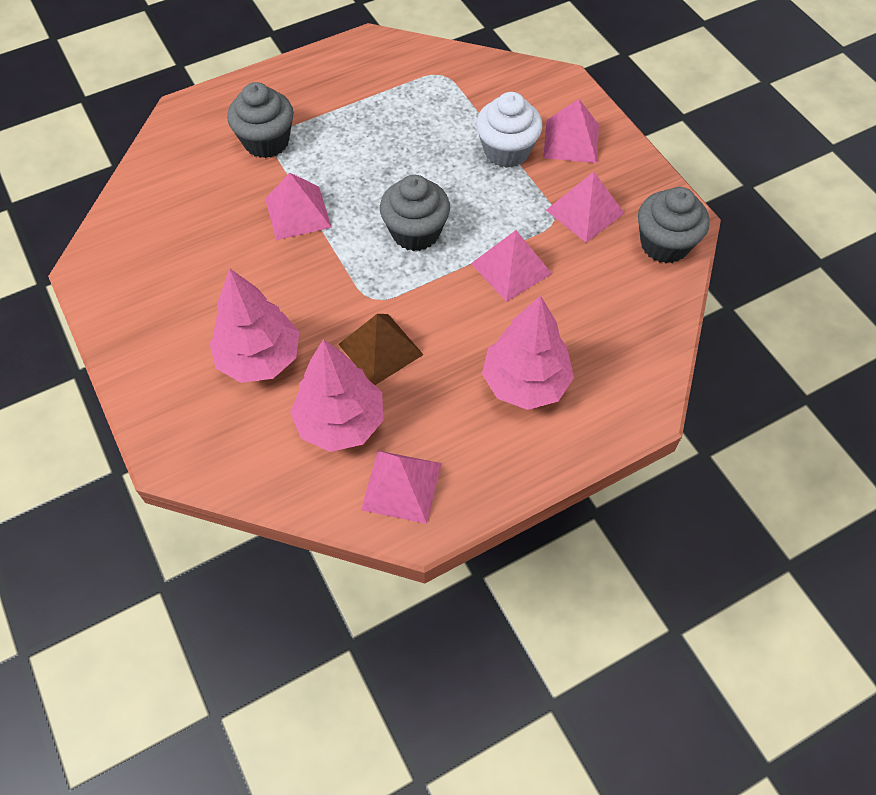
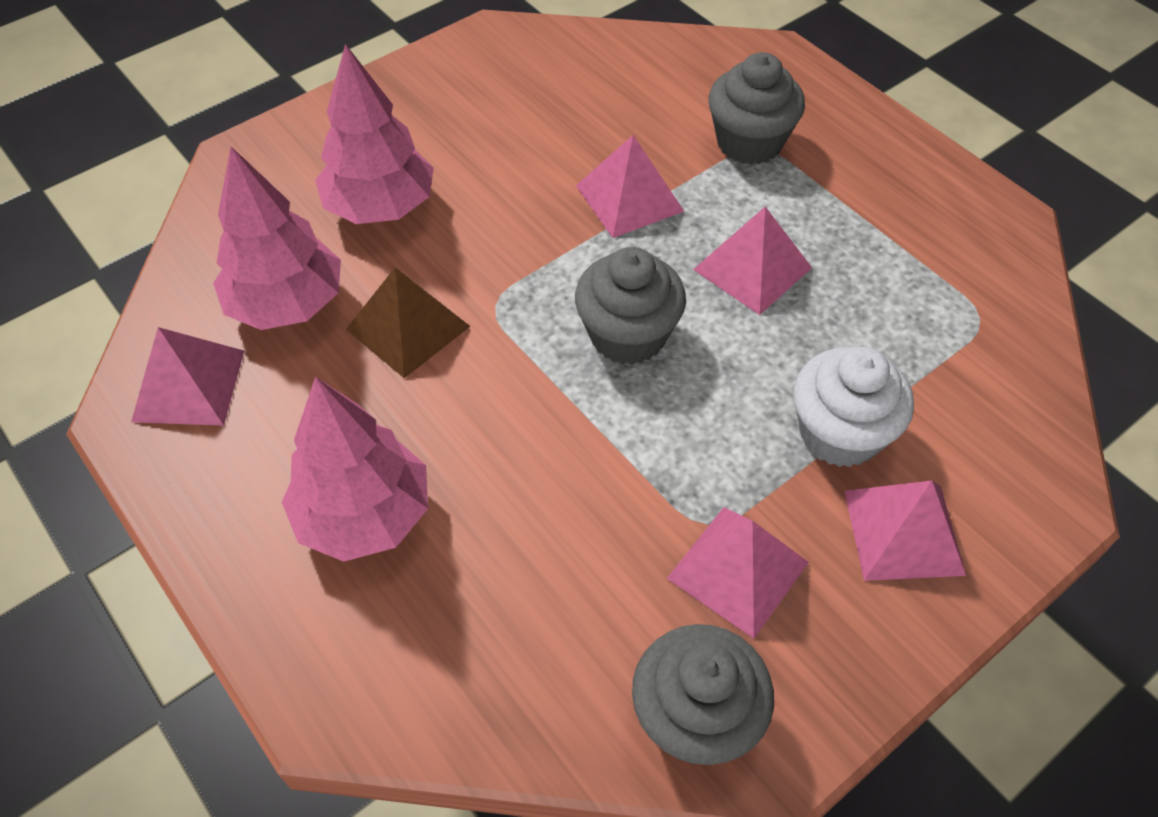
camera: 80 degrees right, 5 degrees down
(511, 268) = (585, 470): pink pyramid -> pink pyramid (752, 268)

